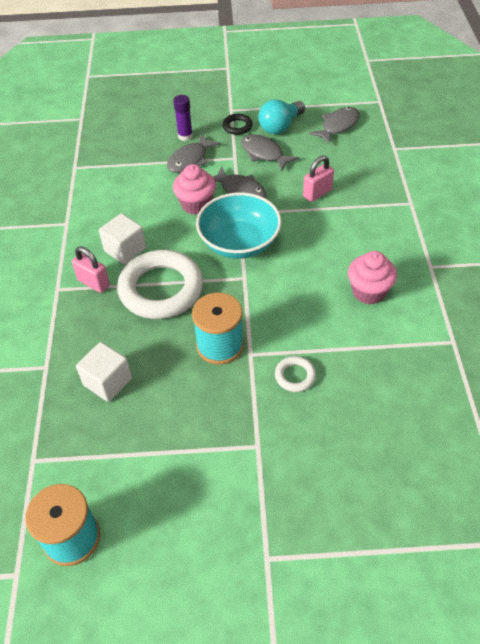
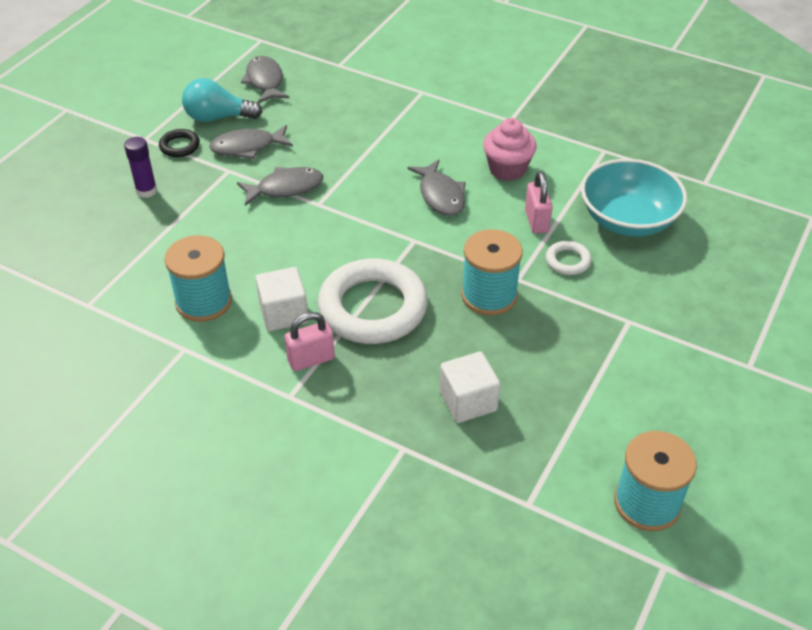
camera: 60 degrees left, 5 degrees down
(110, 210) = (204, 301): none -> turquoise spool
(190, 160) = (192, 204): grey fish -> grey fish (440, 195)
(196, 204) = (271, 229): pink cupcake -> none
(239, 242) = (362, 222): turquoise bowl -> turquoise bowl (628, 220)
(280, 126) = (218, 117): turquoise light bulb -> turquoise light bulb turned 105 degrees clockwise
(317, 193) = (347, 140): pink padlock -> pink padlock (536, 221)

